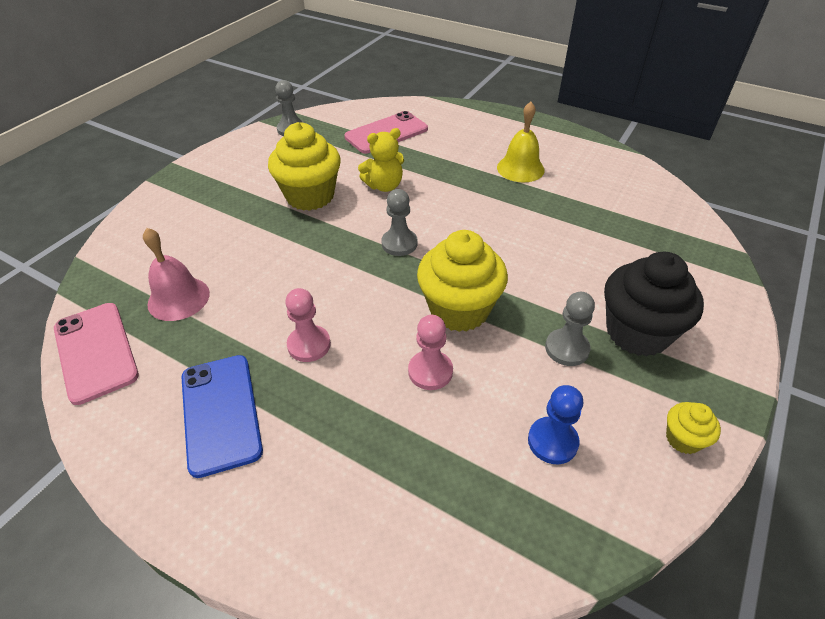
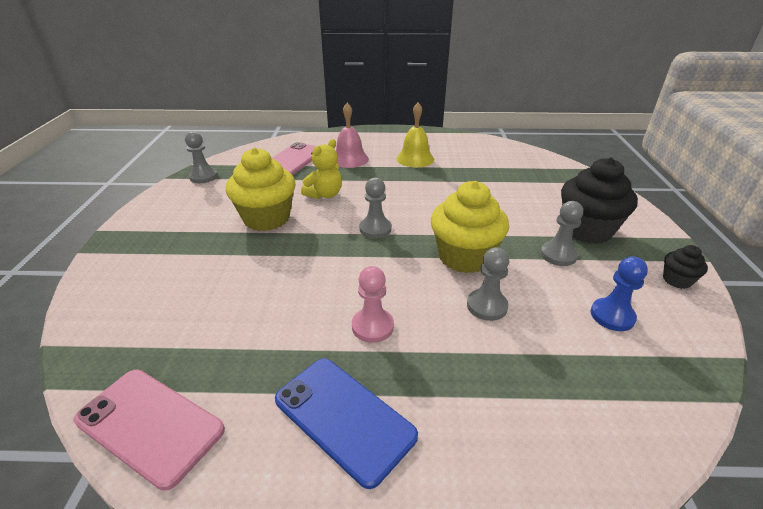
camera: 30 degrees left, 10 degrees down
(178, 298) = (207, 338): pink bell -> pink bell (349, 159)
(430, 371) = (487, 306): pink pawn -> grey pawn
(683, 439) = (676, 280): yellow cupcake -> black cupcake

